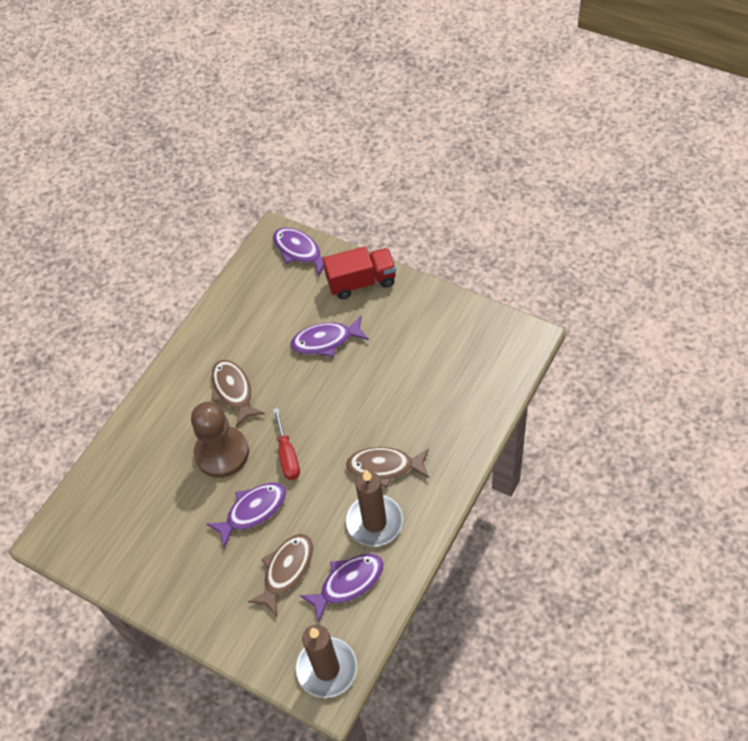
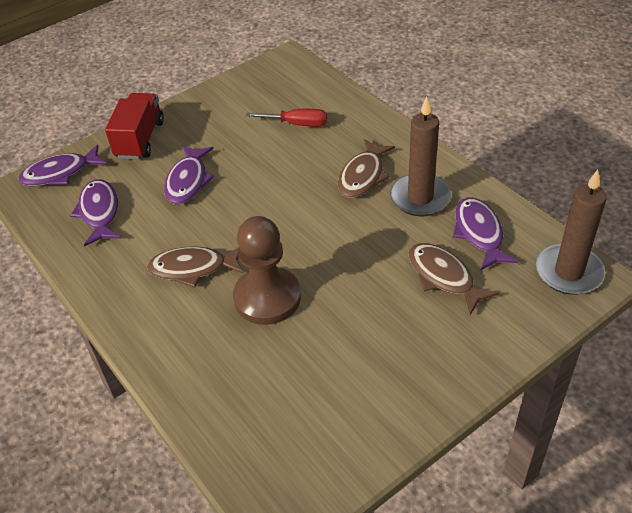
camera: 70 degrees left, 10 degrees down
(252, 511) = (357, 288): purple fish -> purple fish (99, 212)
(287, 456) = (306, 243): red screwdriver -> red screwdriver (297, 124)

